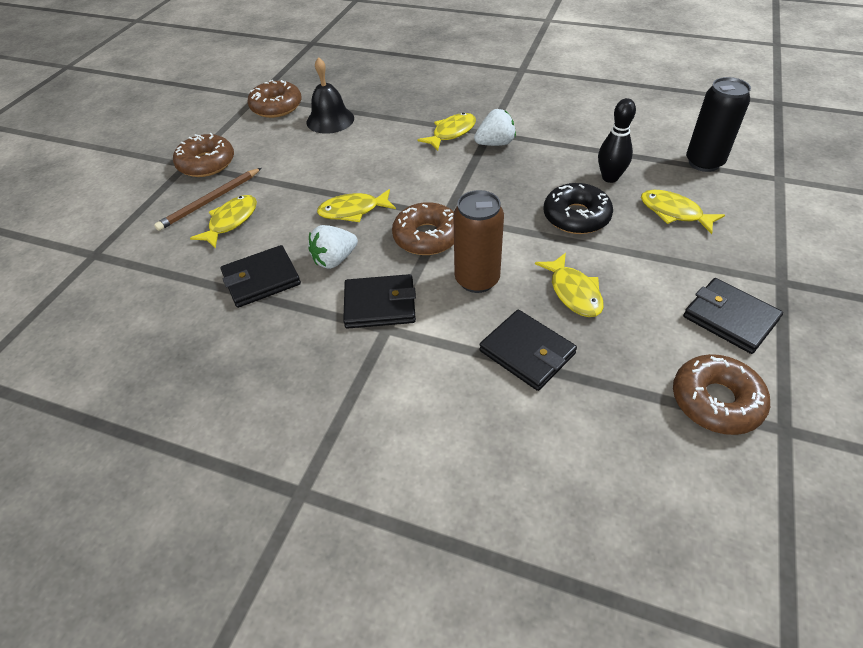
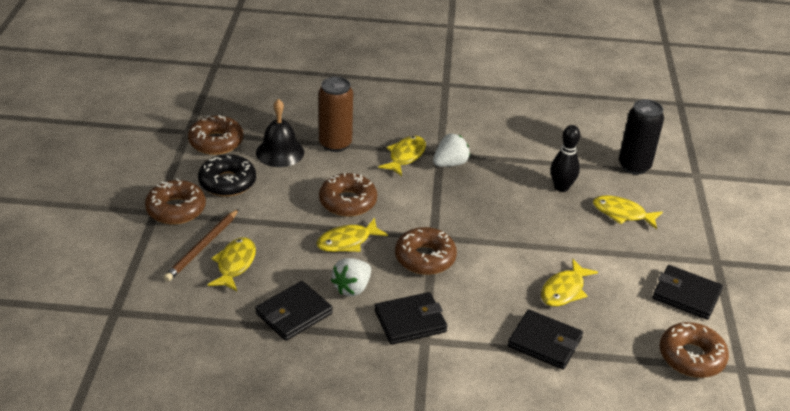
camera: 20 degrees left, 10 degrees down
(372, 171) = (348, 202): none -> brown donut
(477, 280) = (483, 290): brown can -> brown can (335, 144)
(573, 292) = (564, 290): yellow fish -> yellow fish turned 75 degrees clockwise
(576, 217) = (545, 226): black donut -> black donut (227, 182)

